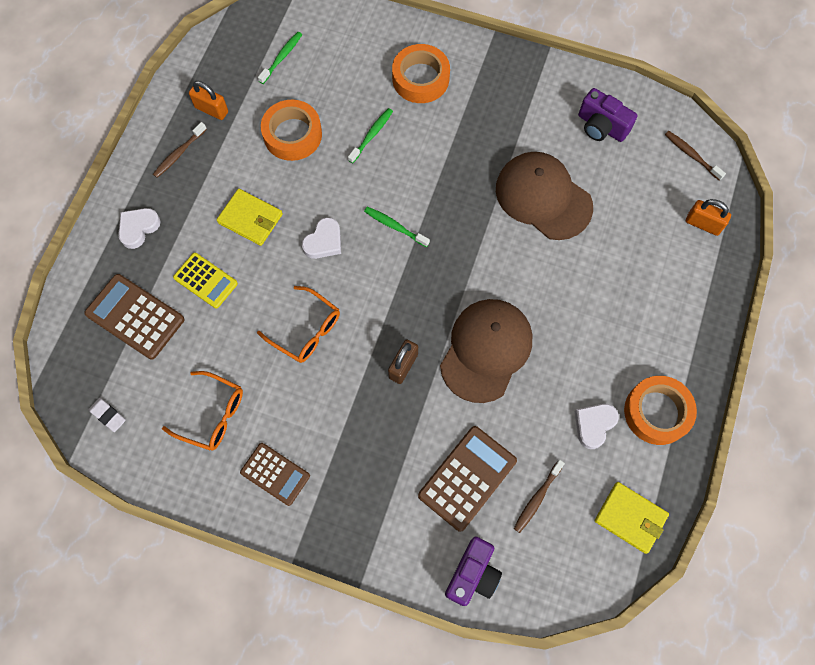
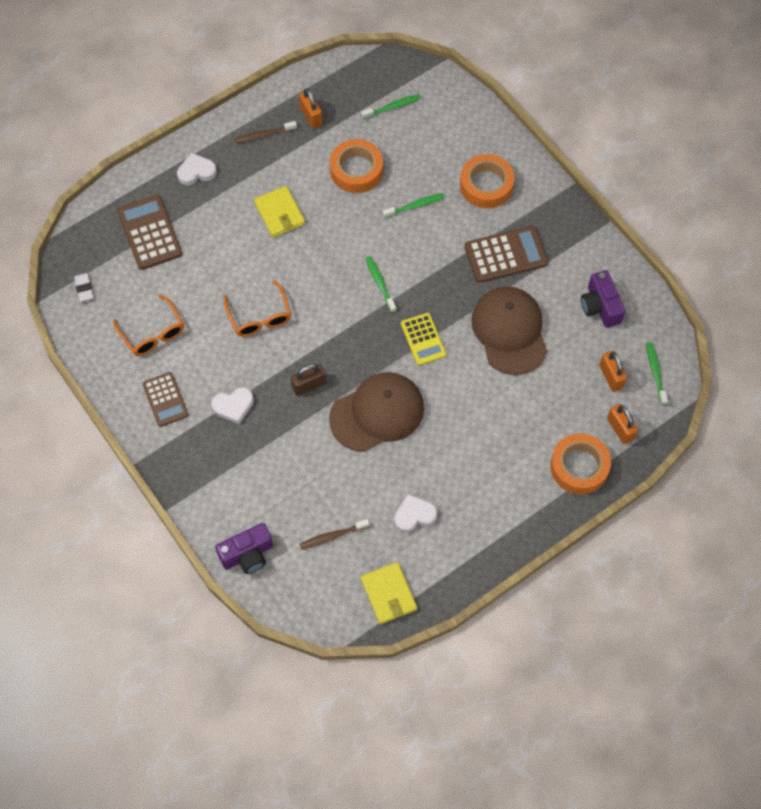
camera: 35 degrees right, 5 degrees down
(205, 280) = (216, 238): yellow calculator -> yellow calculator (423, 339)
(324, 241) = (320, 262): white heart -> white heart (233, 406)
(467, 478) = (294, 490): brown calculator -> brown calculator (506, 255)
(657, 412) = (468, 537): orange tape -> orange tape (579, 466)
(658, 182) = (611, 376): none -> orange padlock
(691, 155) = (655, 373): brown toothbrush -> green toothbrush

